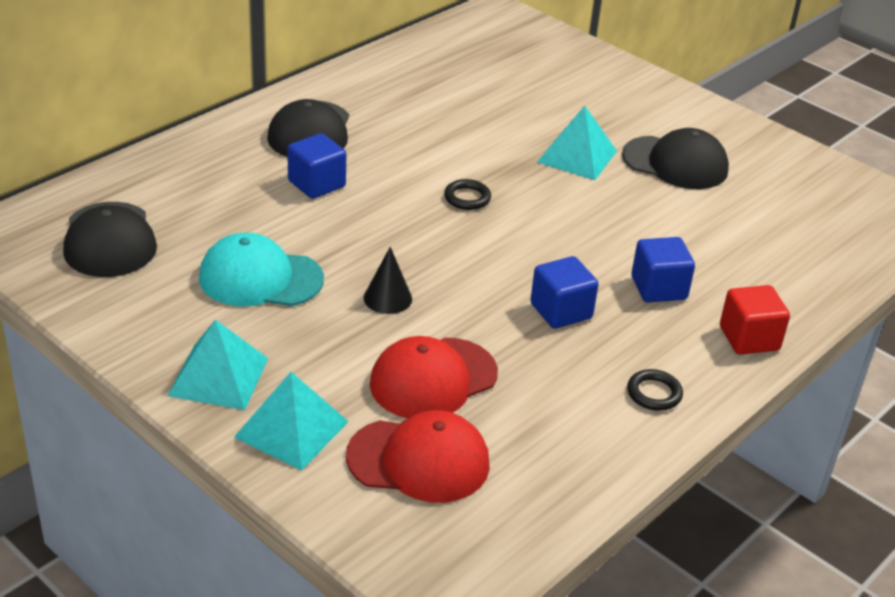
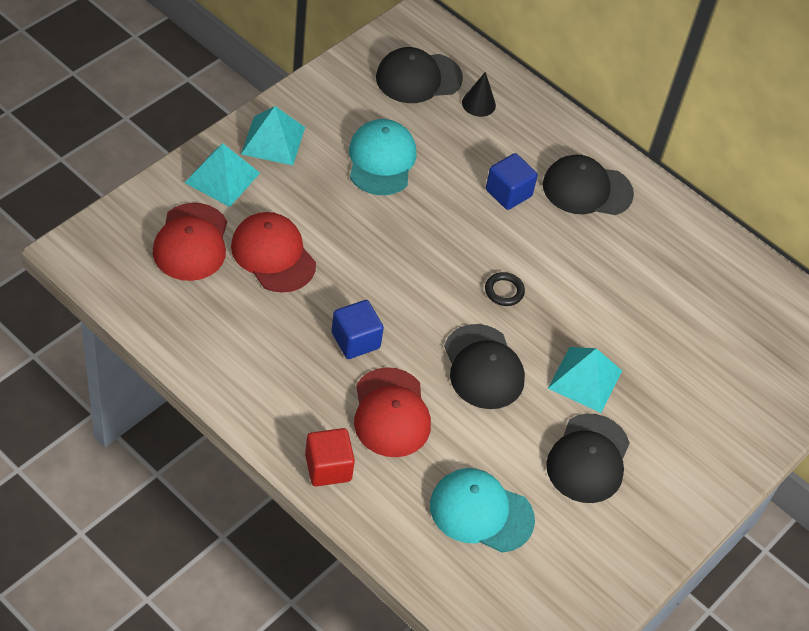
camera: 85 degrees right, 15 degrees up
(387, 298) = (364, 233): black cone -> black cone (478, 104)
(577, 219) = (483, 367): none -> black cap
(654, 393) = (259, 388): black ring -> none
(658, 288) = (391, 413): blue cube -> red cap
(764, 233) = (481, 512): none -> turquoise cap

